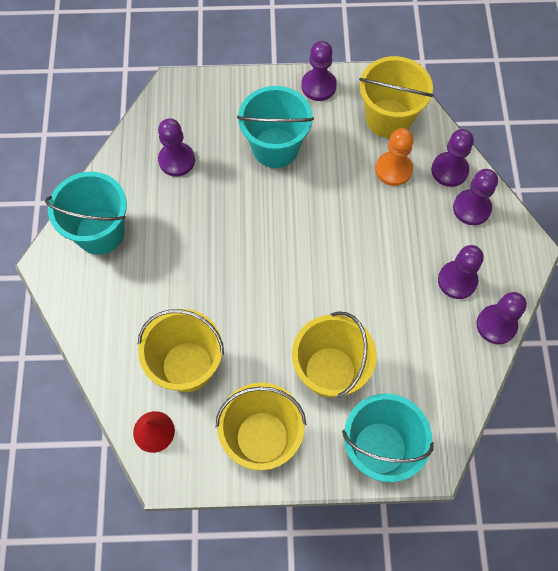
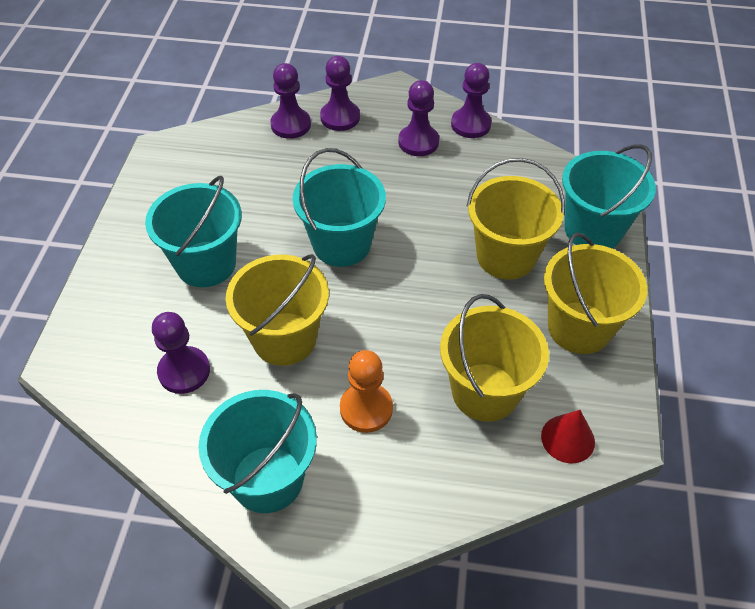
camera: 80 degrees left, 15 degrees down
(316, 238) = (341, 244): none -> turquoise bucket
(318, 86) = (136, 211): purple pawn -> none
(388, 118) = (208, 159): yellow bucket -> yellow bucket (284, 339)
(393, 169) = (274, 166): orange pawn -> orange pawn (366, 409)

